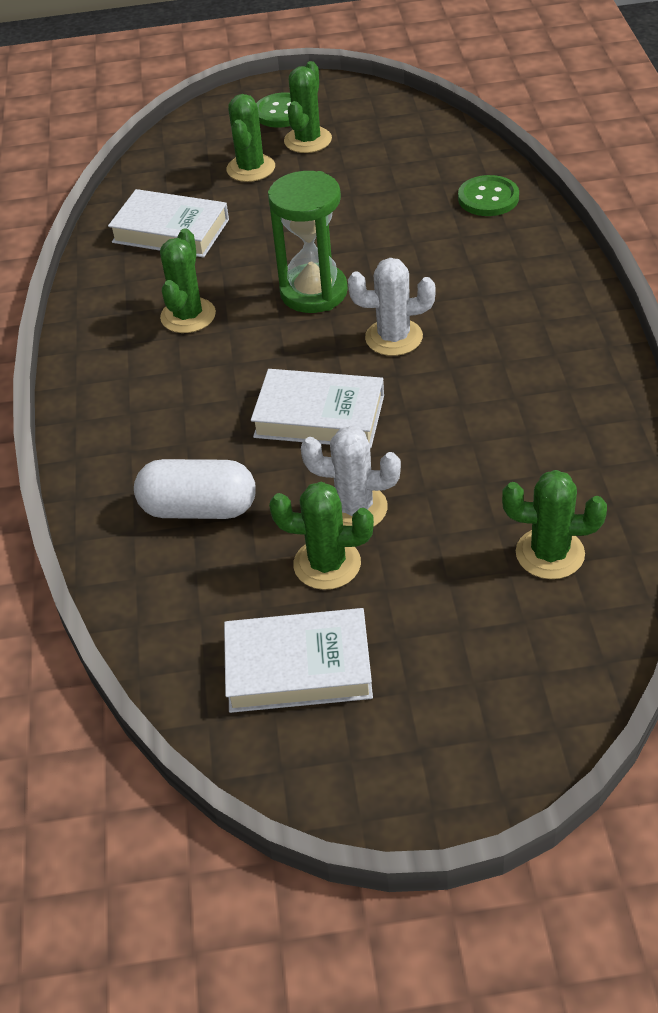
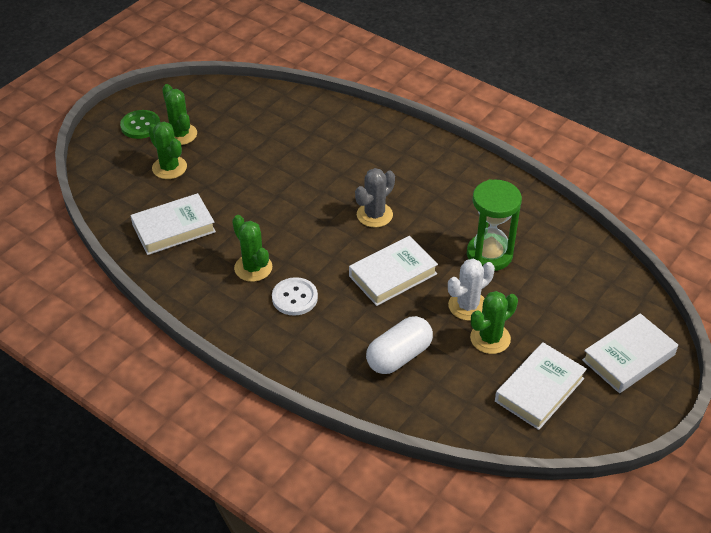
camera: 50 degrees left, 0 degrees up
(184, 372) = (294, 298): none -> white button
(314, 292) = (303, 216): green hourglass -> green hourglass (489, 254)
(394, 337) = (374, 215): white cactus -> grey cactus
(470, 719) = (628, 357): none -> white book
(488, 198) = (323, 117): green button -> none
(550, 553) = (569, 269): green cactus -> none

